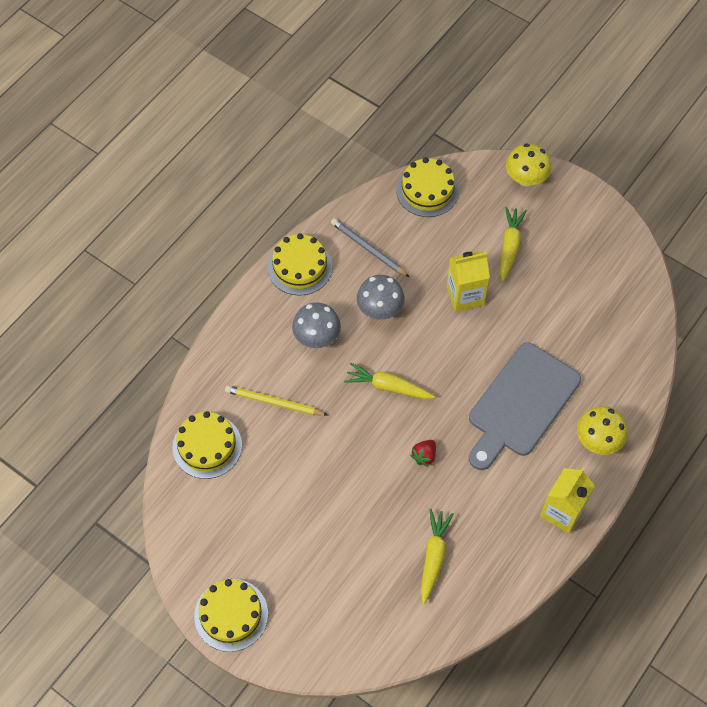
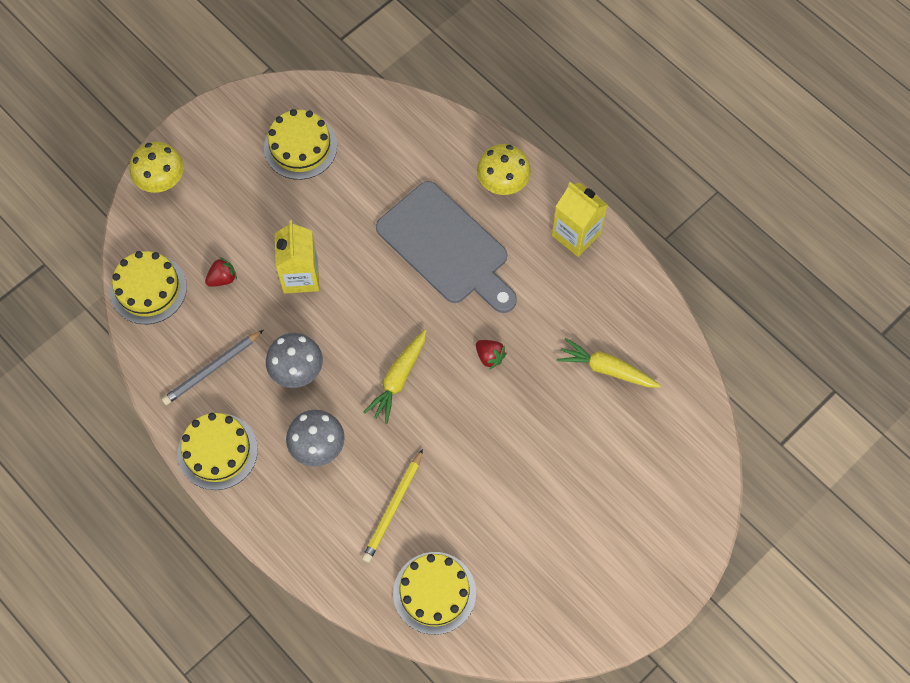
camera: 80 degrees left, 5 degrees up
(231, 615) = (643, 591): yellow cake -> yellow cake (300, 147)
(449, 240) = (222, 278): none -> red strawberry
(509, 247) = (248, 217): yellow carrot -> none

